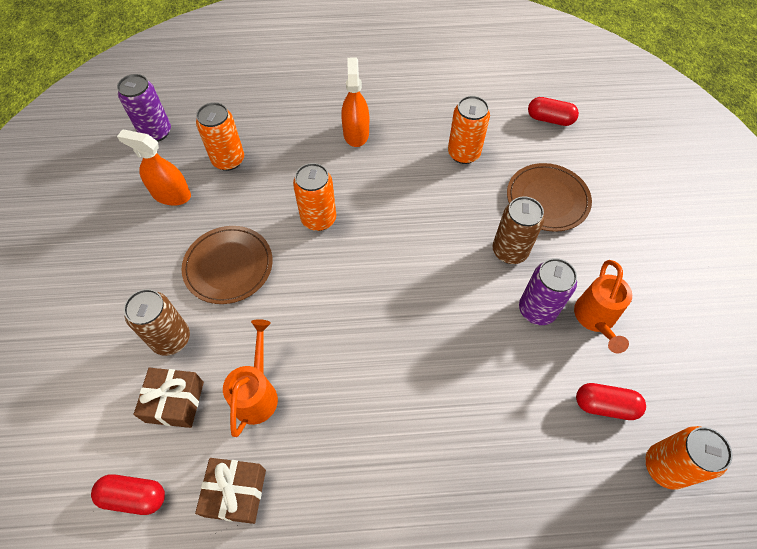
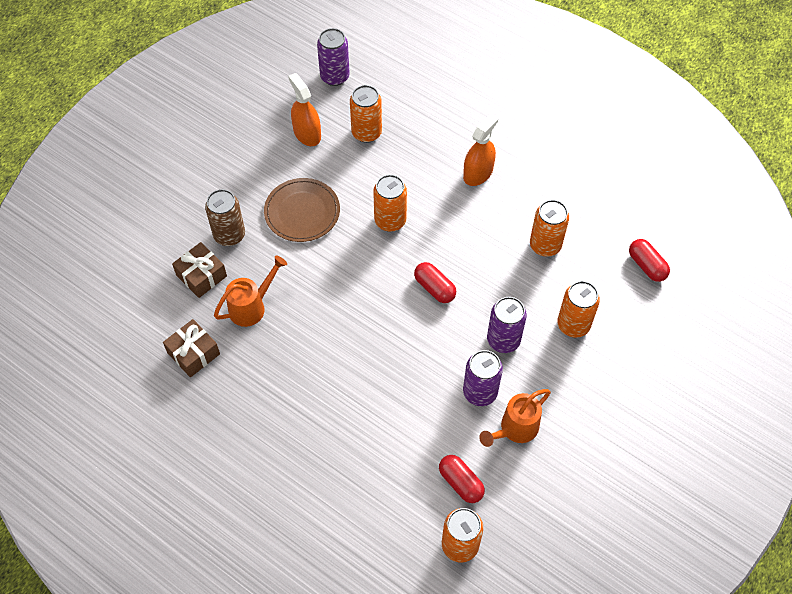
camera: 40 degrees right, 0 degrees up
(134, 496) = (140, 312): red capsule -> red capsule (434, 288)
(509, 251) = (503, 340): brown can -> purple can
(547, 199) = (573, 325): brown plate -> orange can

